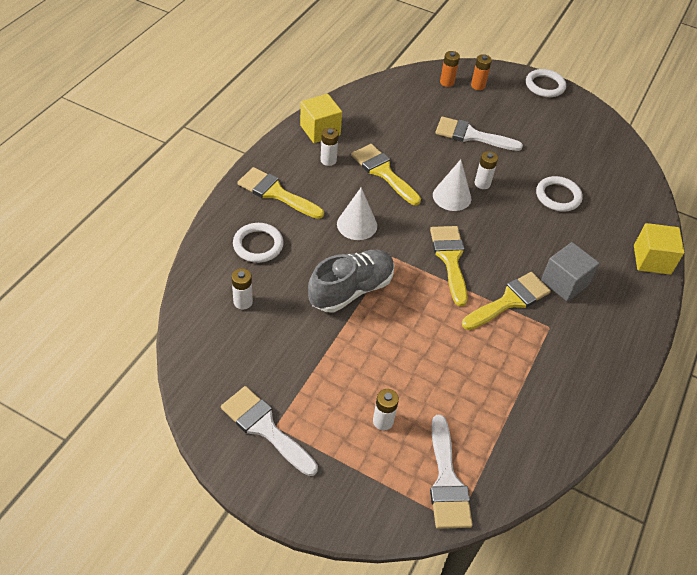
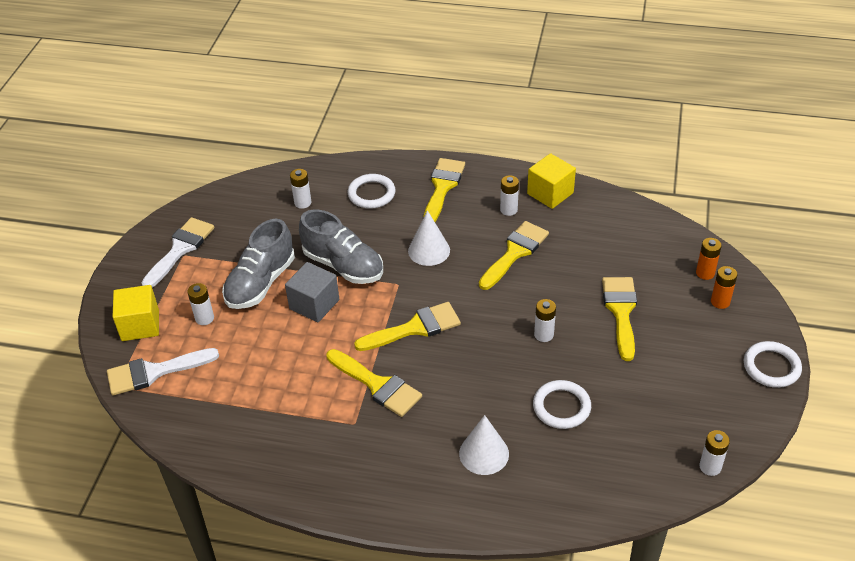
camera: 80 degrees right, 5 degrees down
(349, 362) = (260, 283): none -> grey shoe
(452, 196) = (508, 313): white cone -> white cone (484, 453)
(472, 135) = (621, 312): white brush -> yellow brush
(564, 283) = (423, 429): grey cube -> grey cube (314, 304)
(624, 142) = (710, 467): none -> white battery
(652, 260) = (499, 513): yellow cube -> yellow cube (140, 325)

